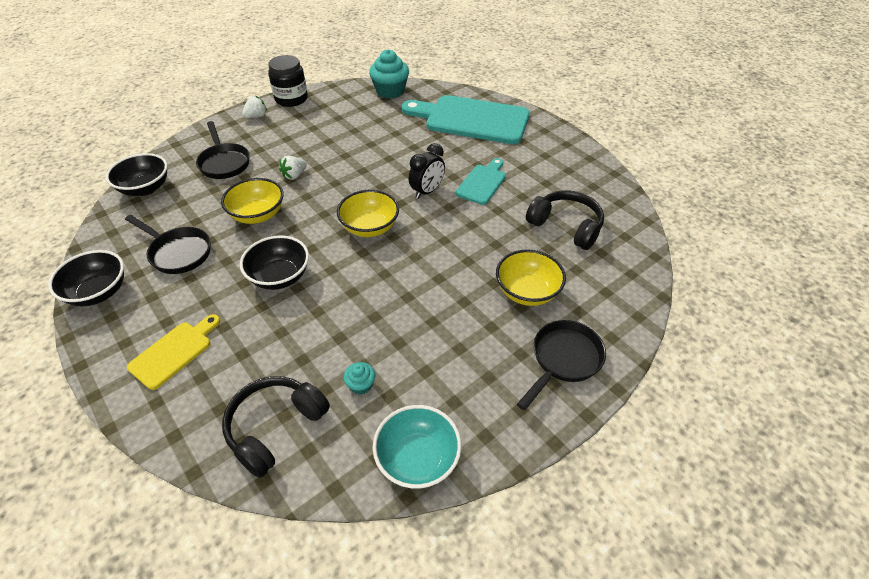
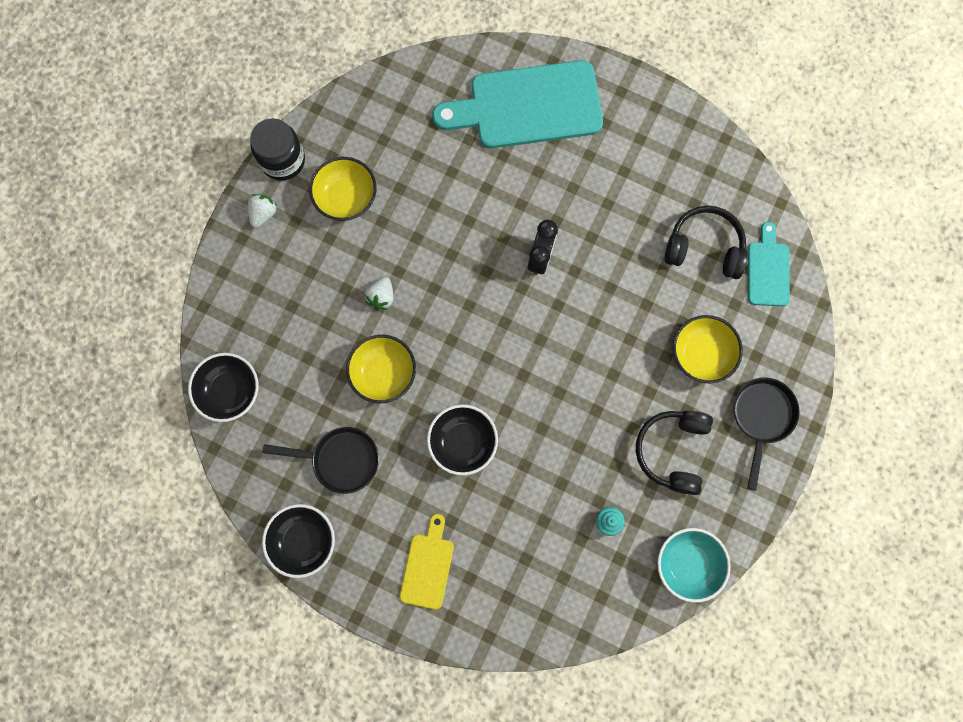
camera: 25 degrees left, 30 degrees up
(224, 163) = (287, 312): black pan -> none
(275, 427) = (563, 591): black headphones -> black headphones (672, 451)
(370, 227) = (510, 338): yellow bowl -> yellow bowl (346, 197)
(390, 91) = (398, 90): turquoise cupcake -> none
(482, 183) = (592, 217): turquoise cutting board -> turquoise cutting board (768, 270)

